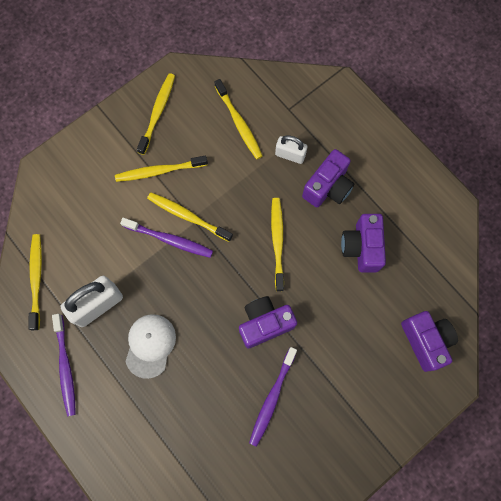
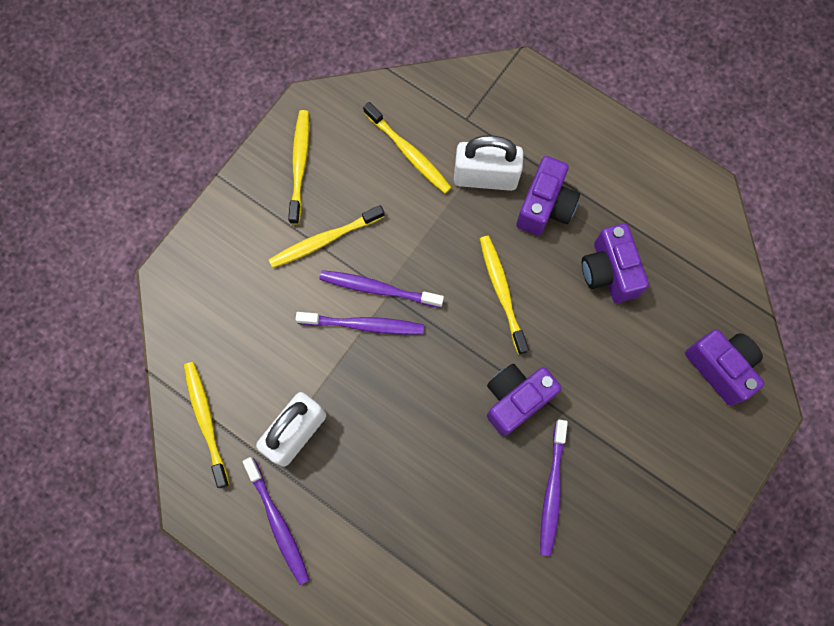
camera: 15 degrees left, 0 degrees up
(150, 345) = (379, 466): white cap -> none
(188, 216) = (378, 289): yellow toothbrush -> purple toothbrush
(290, 155) = (485, 177): white padlock -> white padlock, size x1.64

